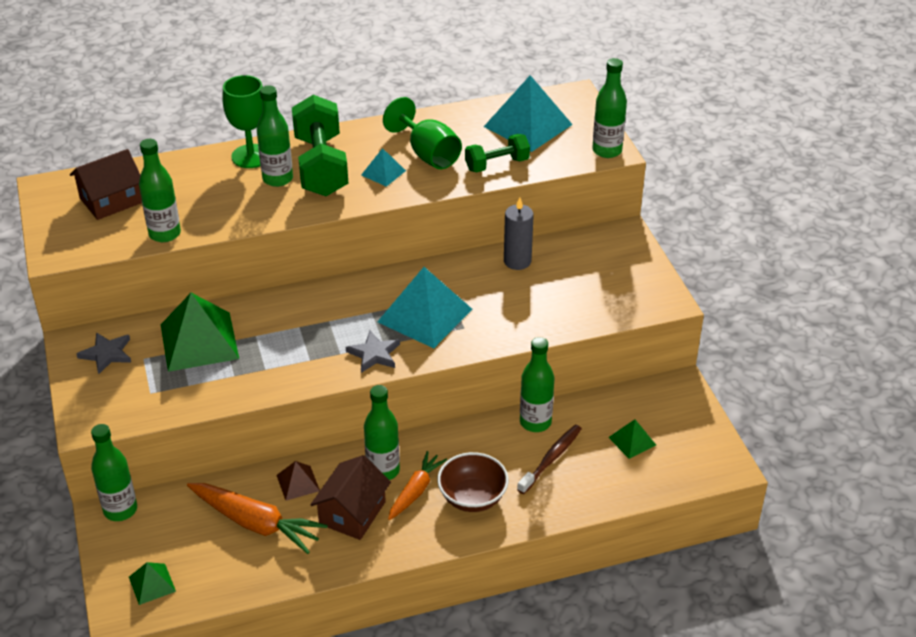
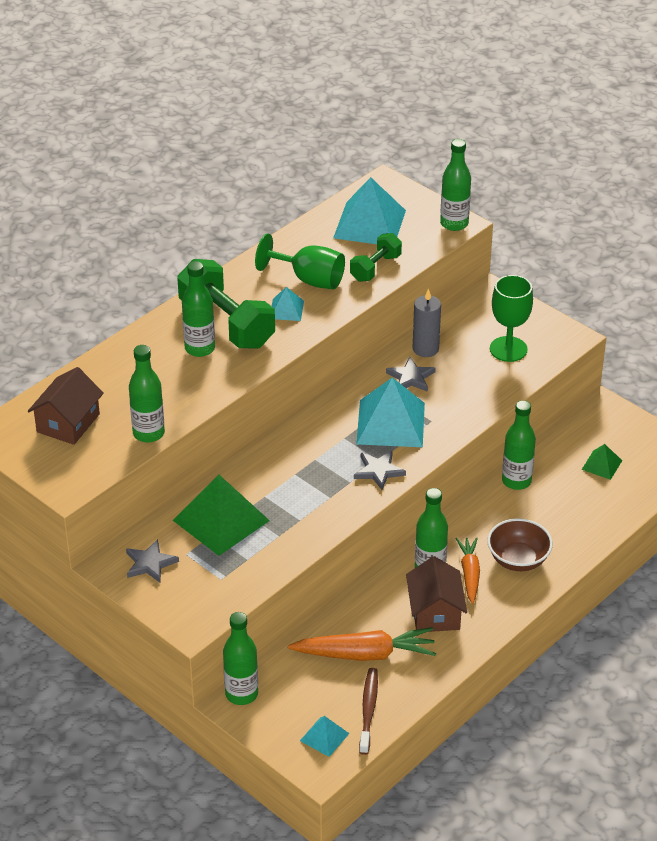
camera: 30 degrees left, 0 degrees up
(152, 584) = (324, 737): green pyramid -> turquoise pyramid
(251, 156) = (155, 337): green goblet -> green goblet (508, 349)
(298, 483) = (369, 608): brown pyramid -> none
(480, 282) = (411, 377): none -> grey star
(551, 459) = (552, 504): brown toothbrush -> brown toothbrush (368, 710)

